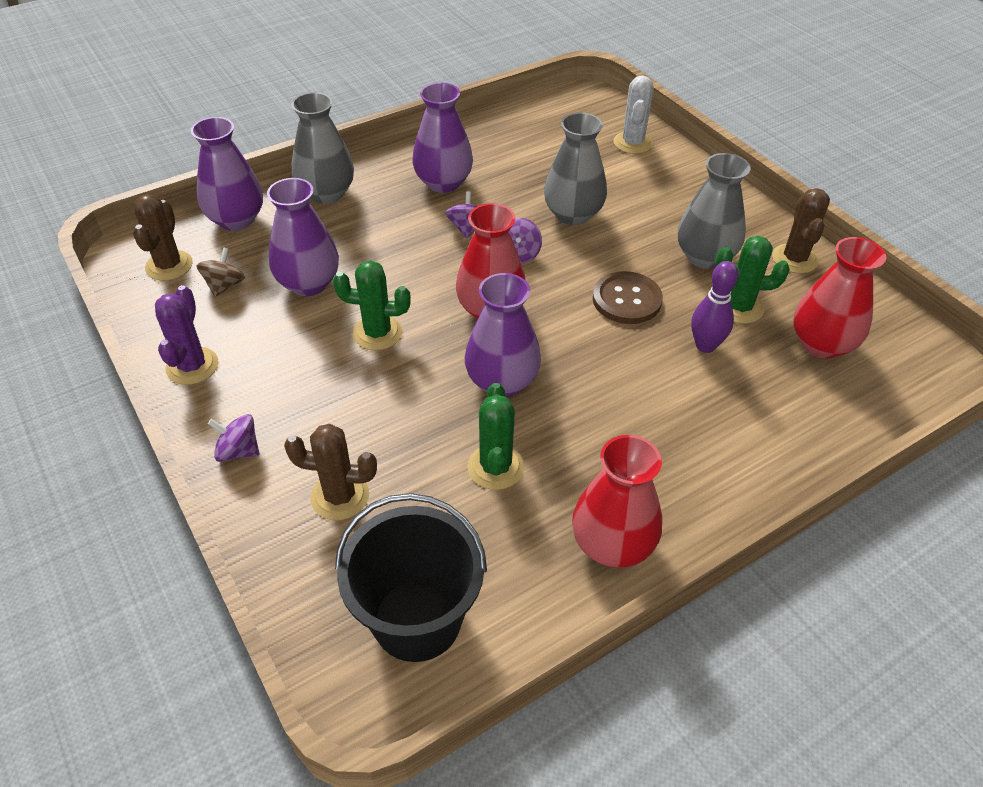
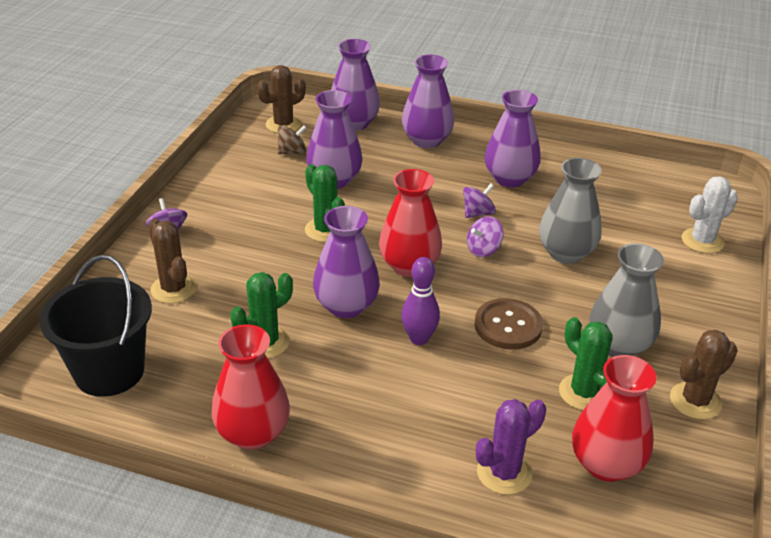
camera: 50 degrees right, 10 degrees down
(192, 366) = (214, 179): purple cactus -> purple cactus (504, 473)
(326, 193) = (426, 140): grey vase -> purple vase
(705, 345) = (512, 392): purple bowling pin -> purple bowling pin (419, 338)

